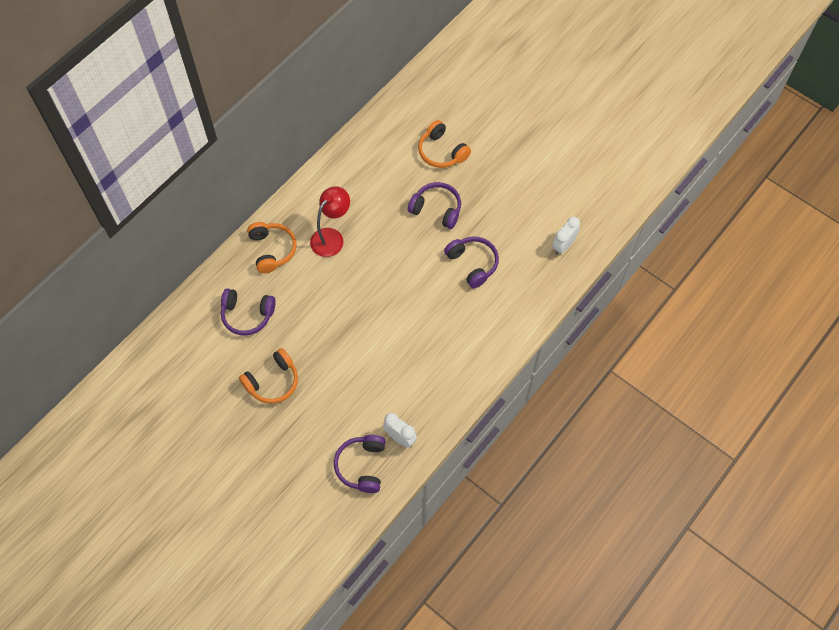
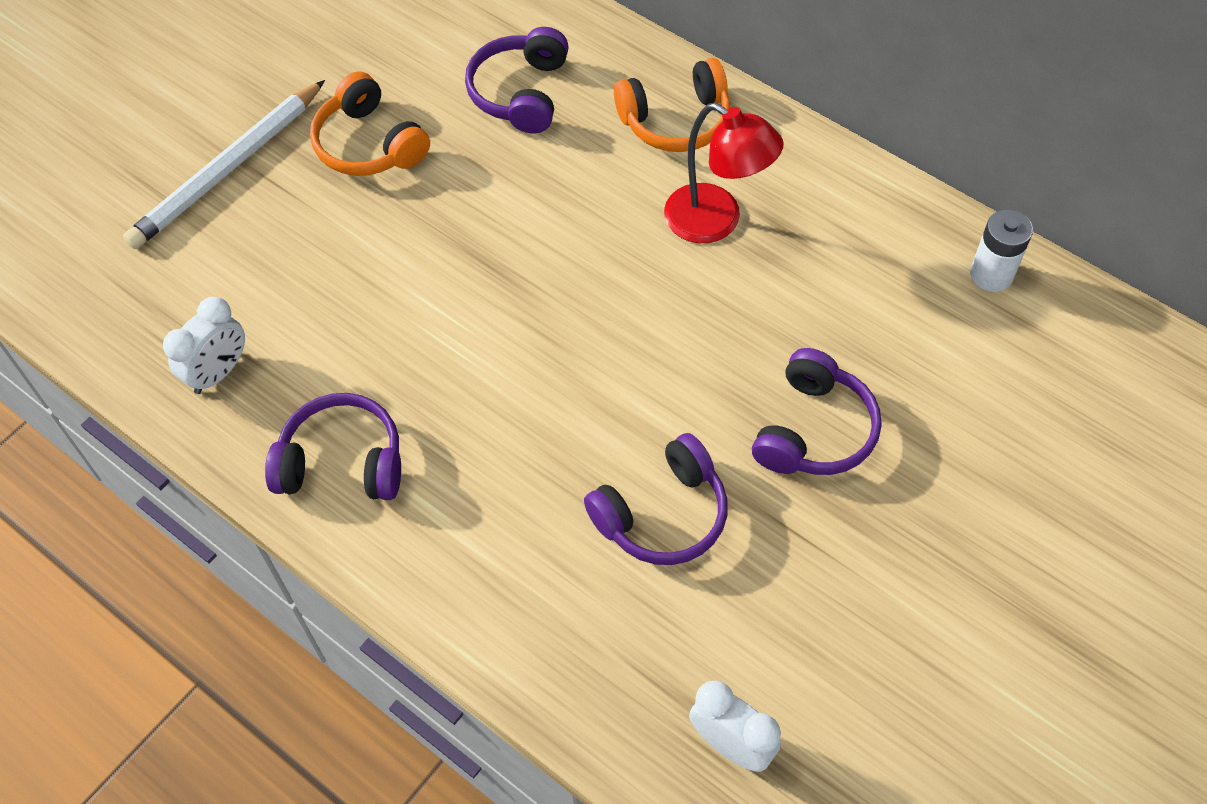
camera: 90 degrees right, 5 degrees down
(282, 446) = (228, 169): none -> white pencil
(362, 466) = (165, 305): purple headphones -> purple headphones (342, 462)
(366, 140) = (991, 274): none -> white battery
(442, 152) = (989, 438): orange headphones -> none

